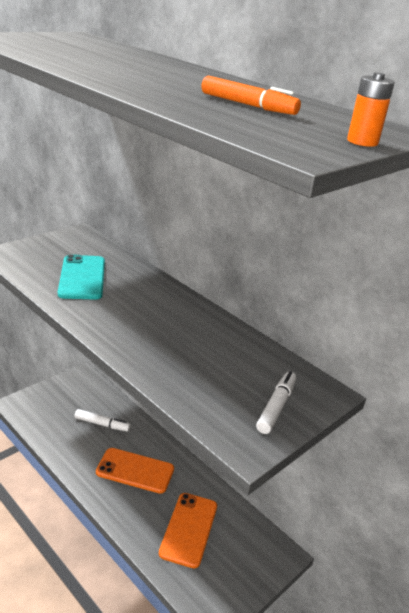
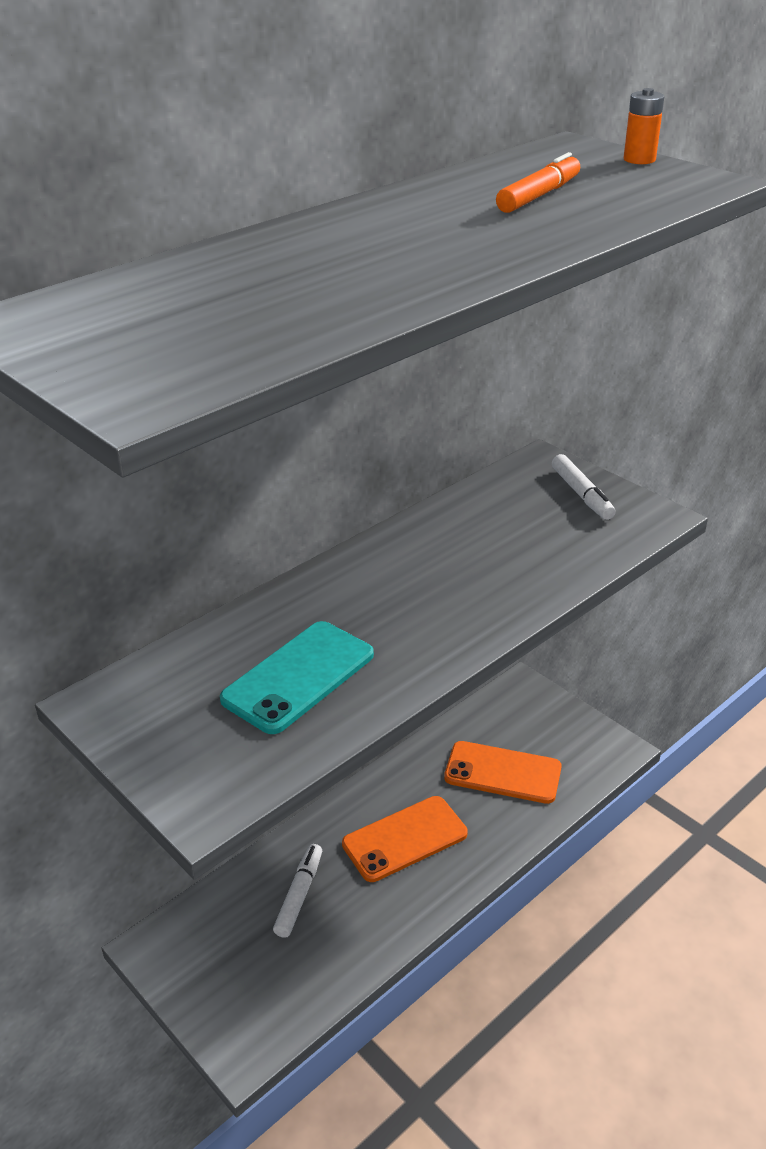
camera: 85 degrees left, 5 degrees up
(82, 277) = (298, 677): turquoise phone -> turquoise phone turned 45 degrees counterclockwise
(135, 471) = (405, 839): orange phone -> orange phone turned 45 degrees clockwise
(276, 407) = (581, 494): white marker -> white marker turned 135 degrees counterclockwise

